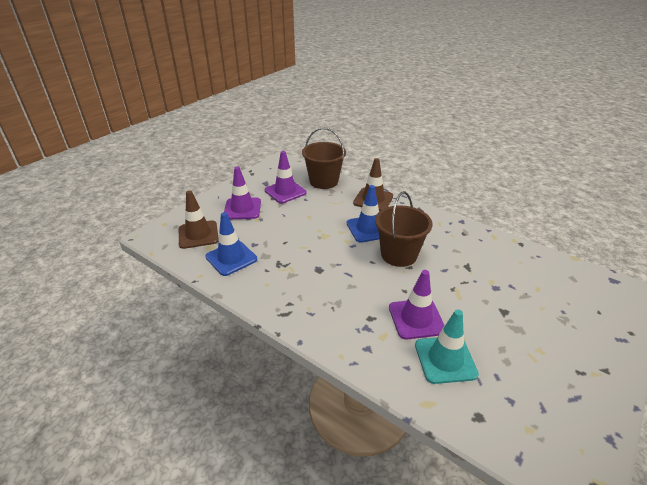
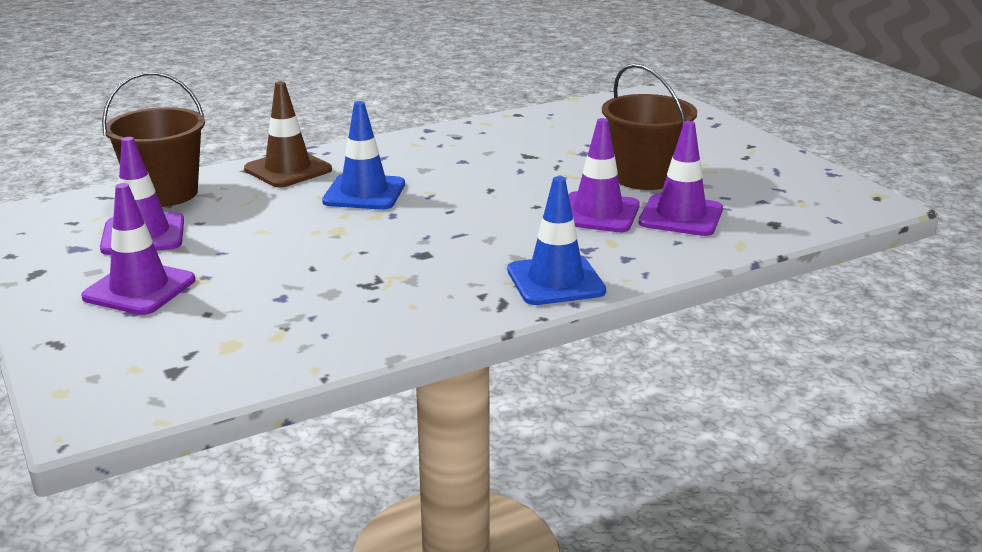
camera: 65 degrees left, 10 degrees down
(198, 235) = (167, 352): brown traffic cone -> none
(231, 258) = (297, 327): blue traffic cone -> blue traffic cone (555, 281)
(399, 255) = (455, 189): brown bucket -> brown bucket (644, 177)
(445, 359) = (681, 216): turquoise traffic cone -> purple traffic cone

